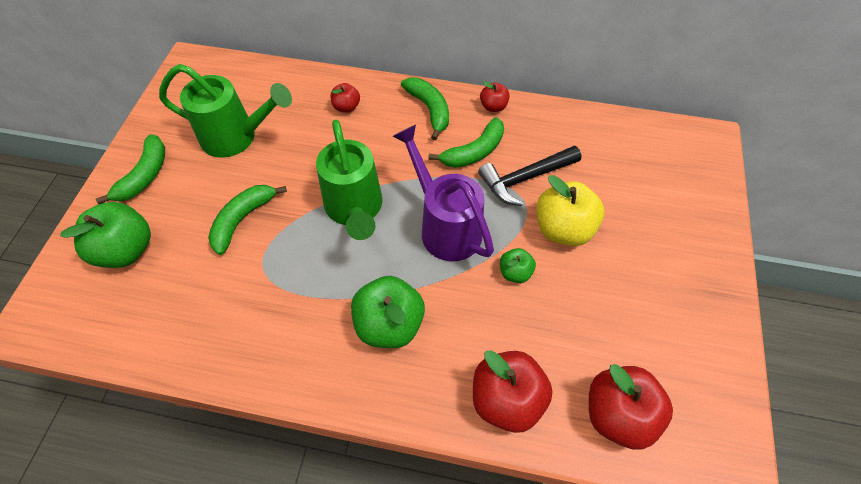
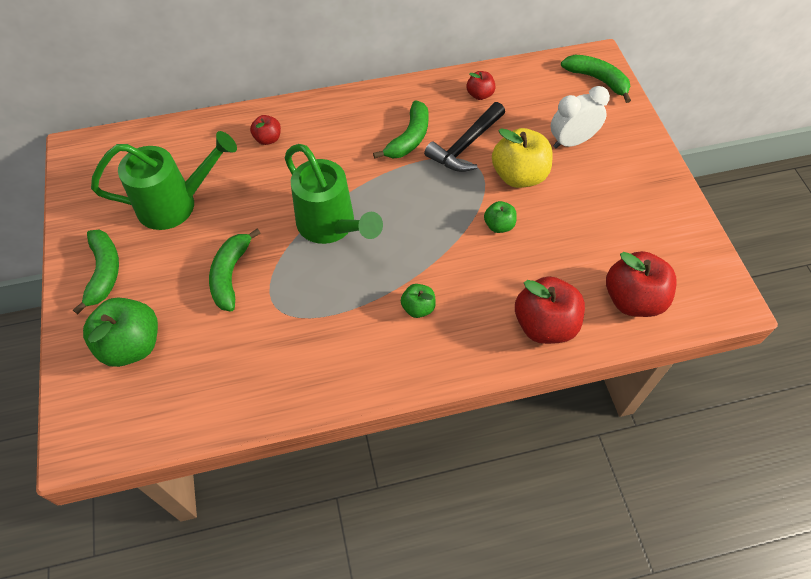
camera: 25 degrees left, 0 degrees up
(389, 324) = (418, 308): green apple -> green apple, size x0.52
(429, 109) = (348, 115): green banana -> green banana (597, 80)
(445, 227) = (420, 210): purple watering can -> none
(493, 106) = (404, 93): red apple -> red apple (479, 94)
(637, 214) = (571, 141): none -> white clock

